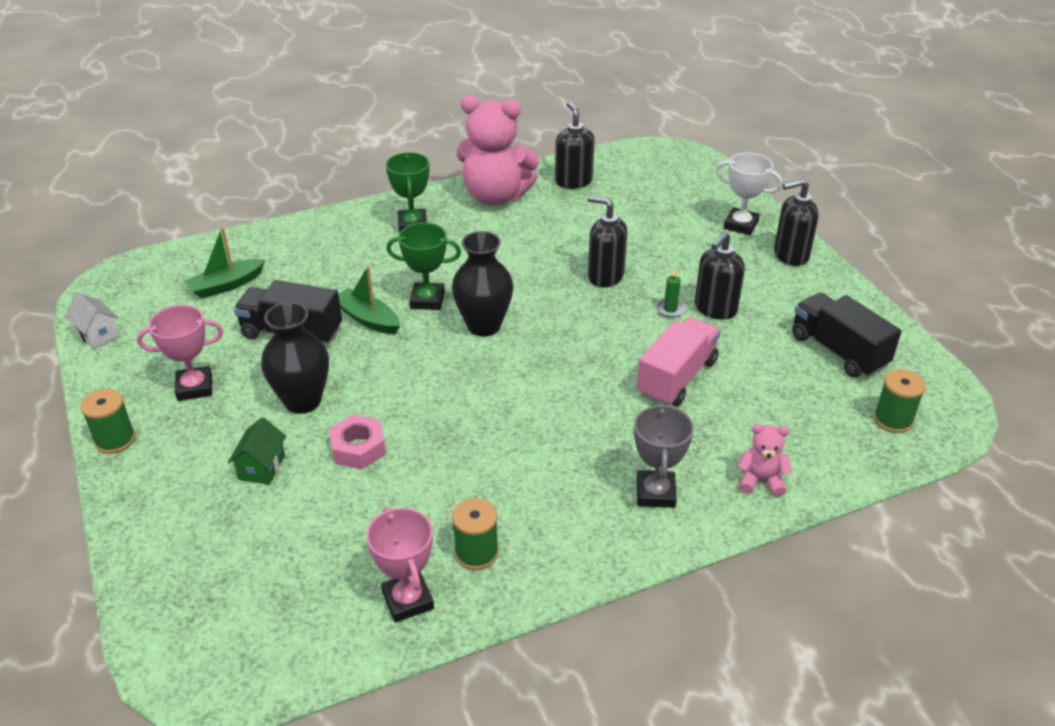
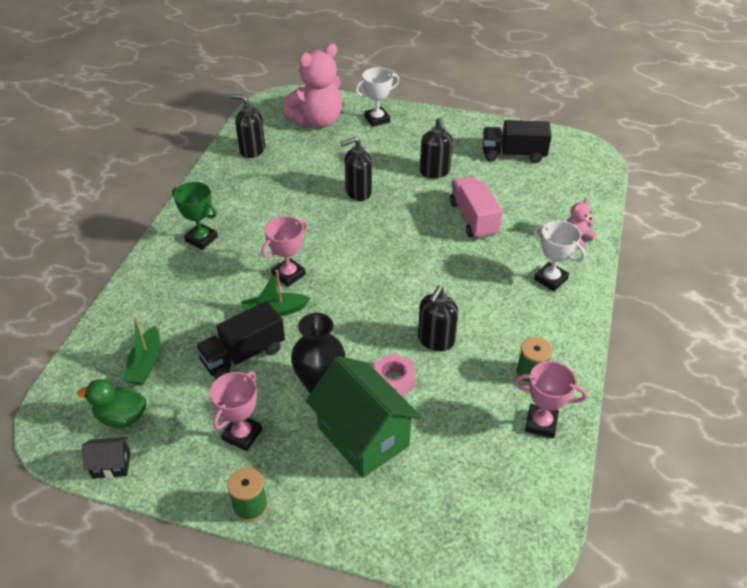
camera: 50 degrees left, 5 degrees up
(98, 334) = (111, 465): white house -> black house
(154, 309) = (121, 417): none -> green duck
(262, 467) = (363, 436): green house -> green house, size x2.25
(427, 300) = (288, 274): green trophy -> pink trophy
(484, 326) = (343, 264): black vase -> none
(495, 196) = (222, 188): pink teddy bear -> pink teddy bear (317, 121)
(655, 493) = (550, 279): grey trophy -> white trophy
(670, 309) = (416, 187): green candle -> none
(790, 255) = (423, 120): black soap dispenser -> black soap dispenser (435, 340)
(893, 420) = (578, 170): green spool -> none

